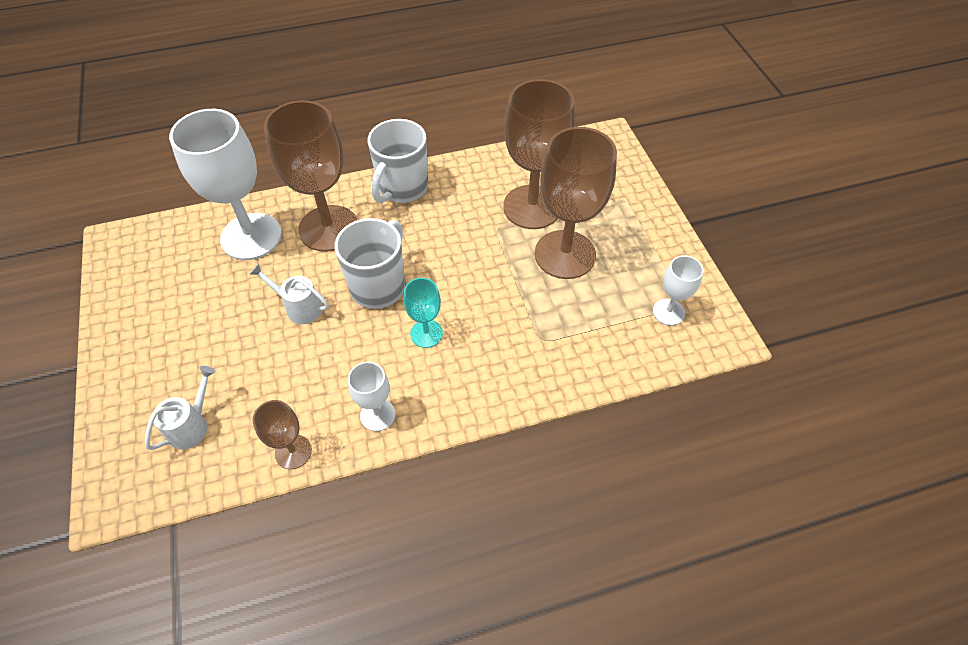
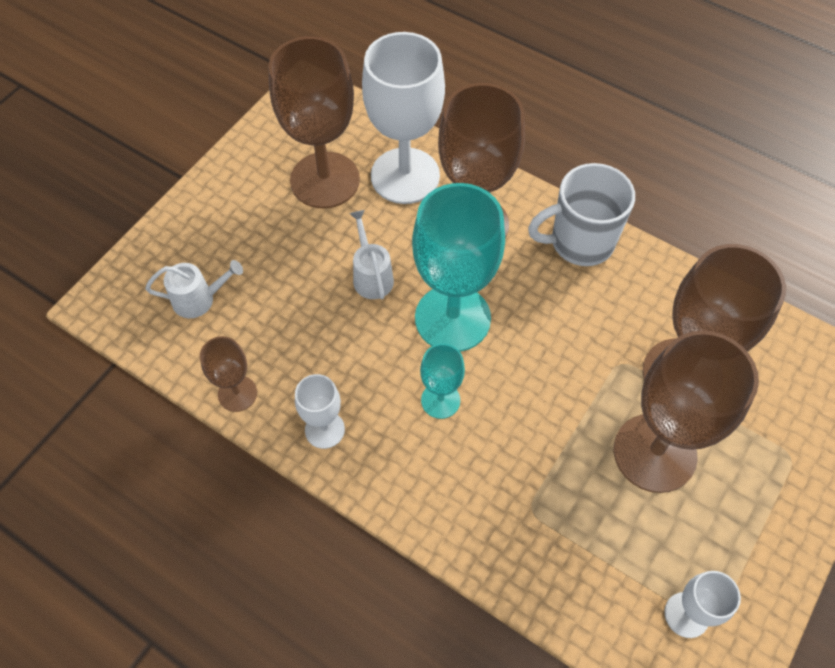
camera: 50 degrees right, 5 degrees up
(197, 281) = (325, 180): none -> brown goblet
(379, 286) = (452, 318): white mug -> turquoise goblet

